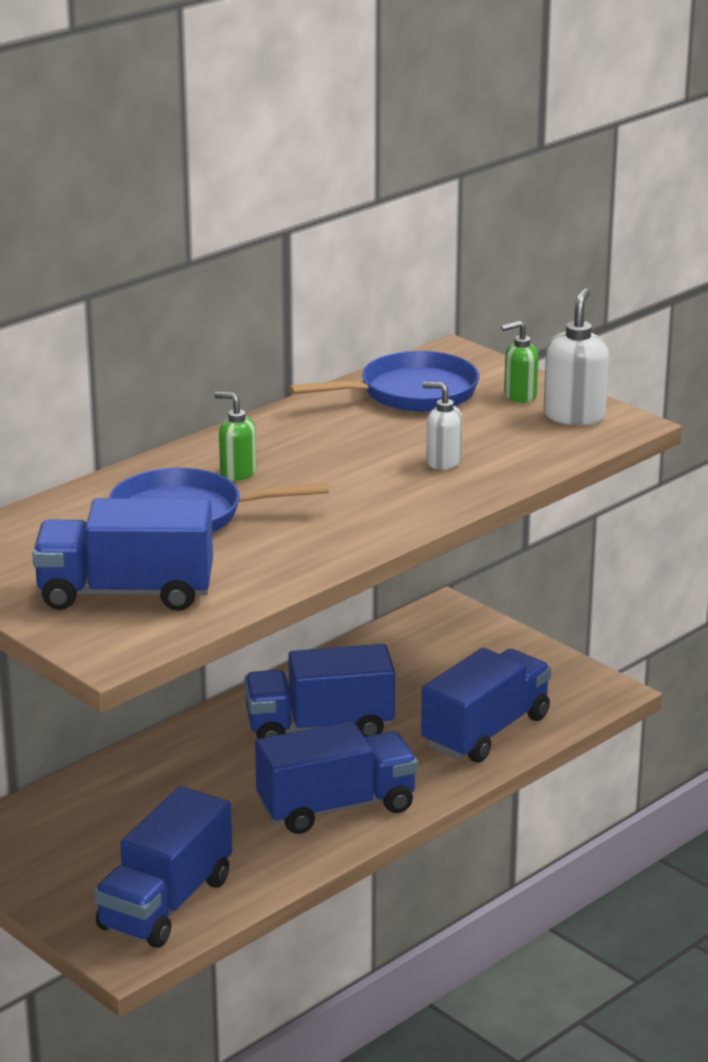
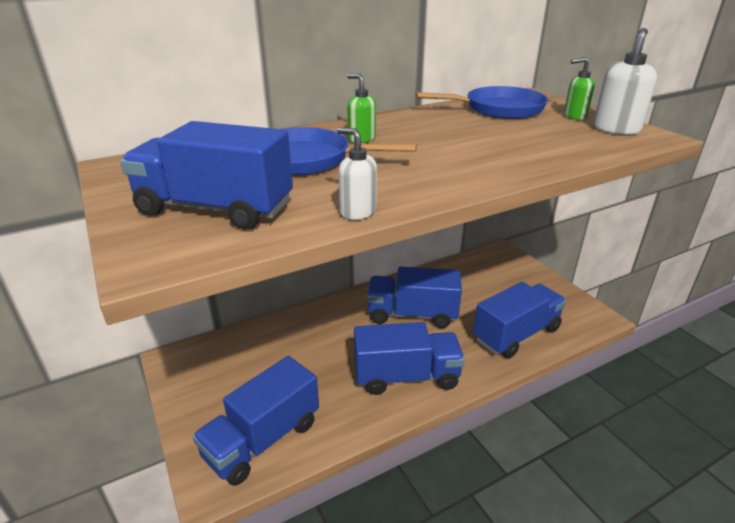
camera: 15 degrees right, 5 degrees up
(443, 462) = (514, 146): white soap dispenser -> white soap dispenser (357, 212)

